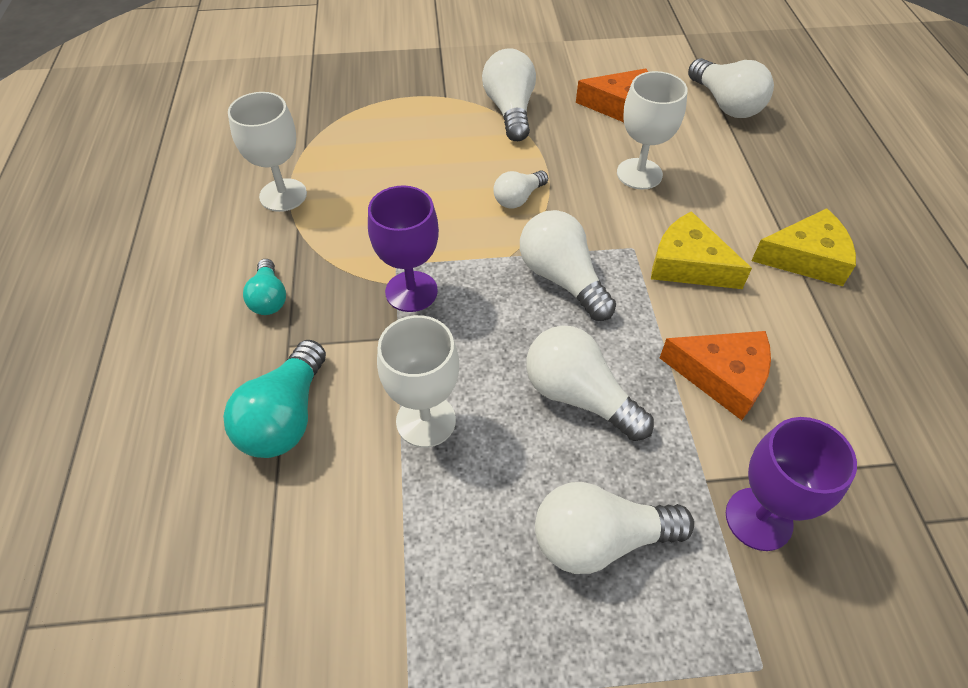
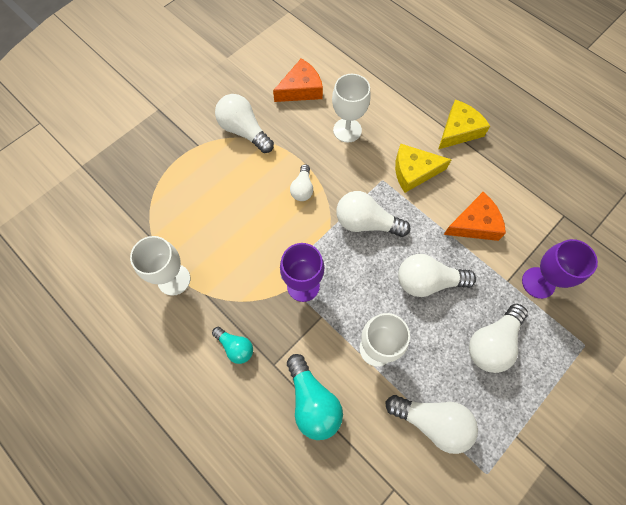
camera: 40 degrees left, 15 degrees up
(725, 104) = (350, 53): white light bulb -> white light bulb (432, 421)

